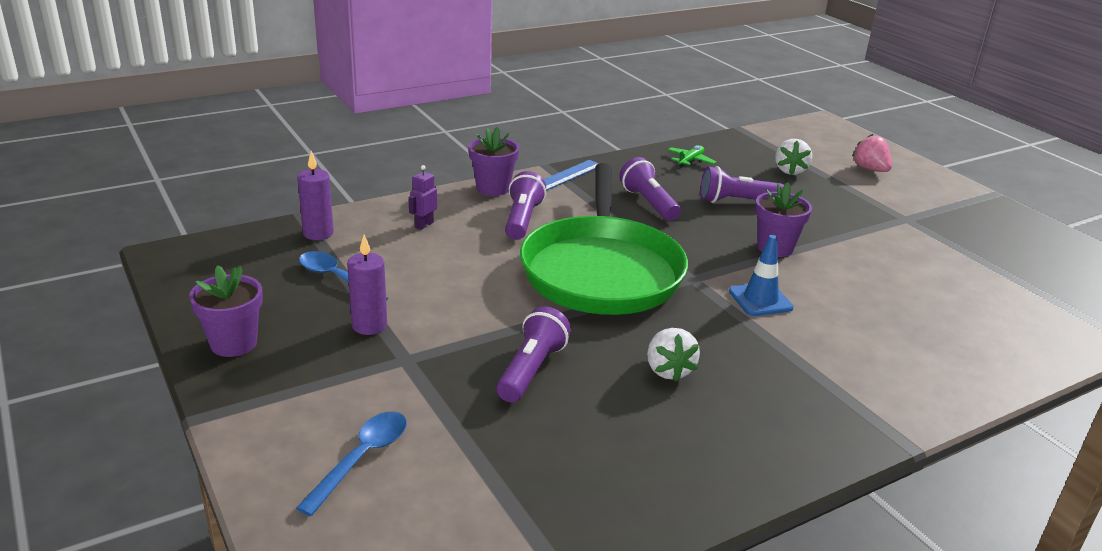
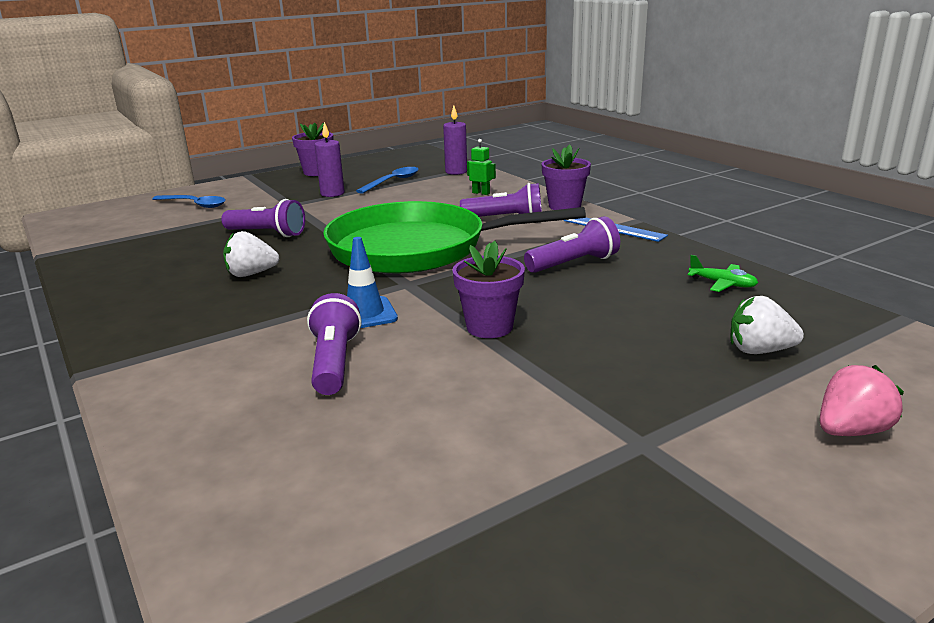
camera: 90 degrees right, 5 degrees down
(424, 225) = (481, 193): purple robot -> green robot
(736, 201) = (612, 309): purple flashlight -> purple flashlight (334, 362)

